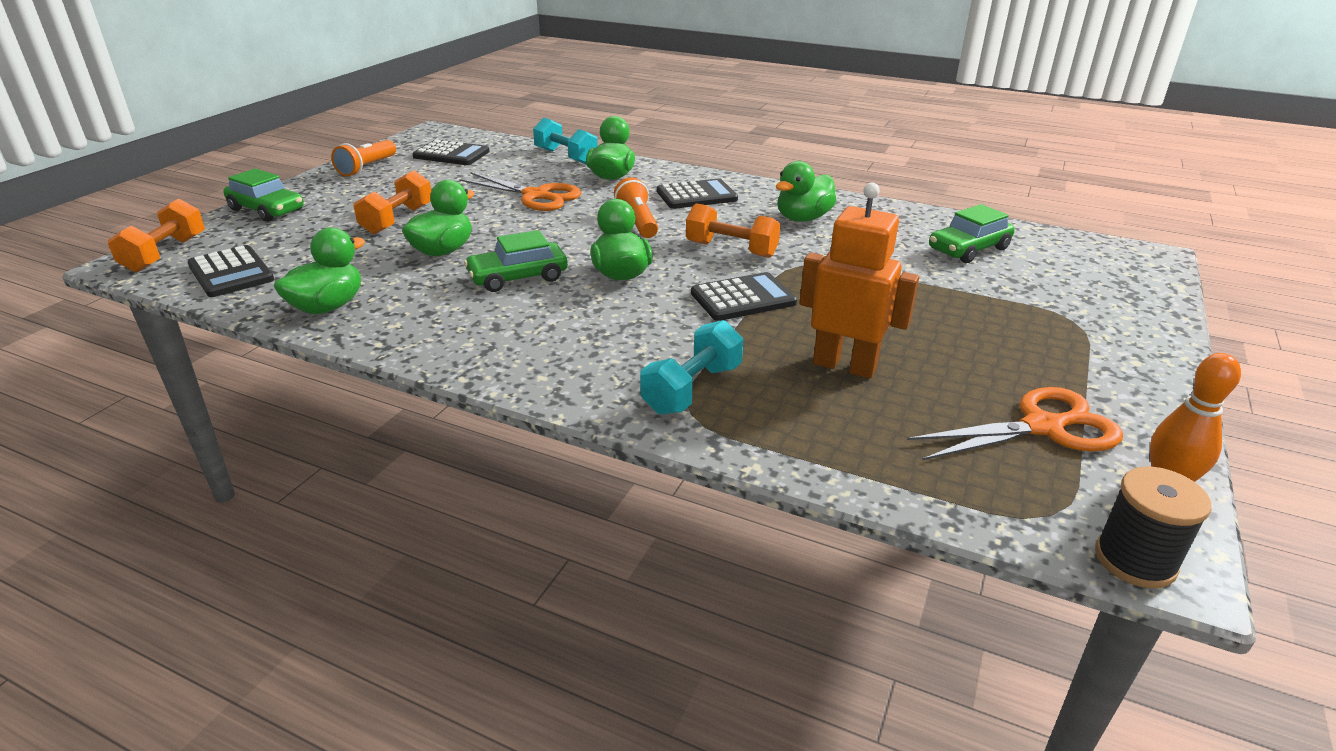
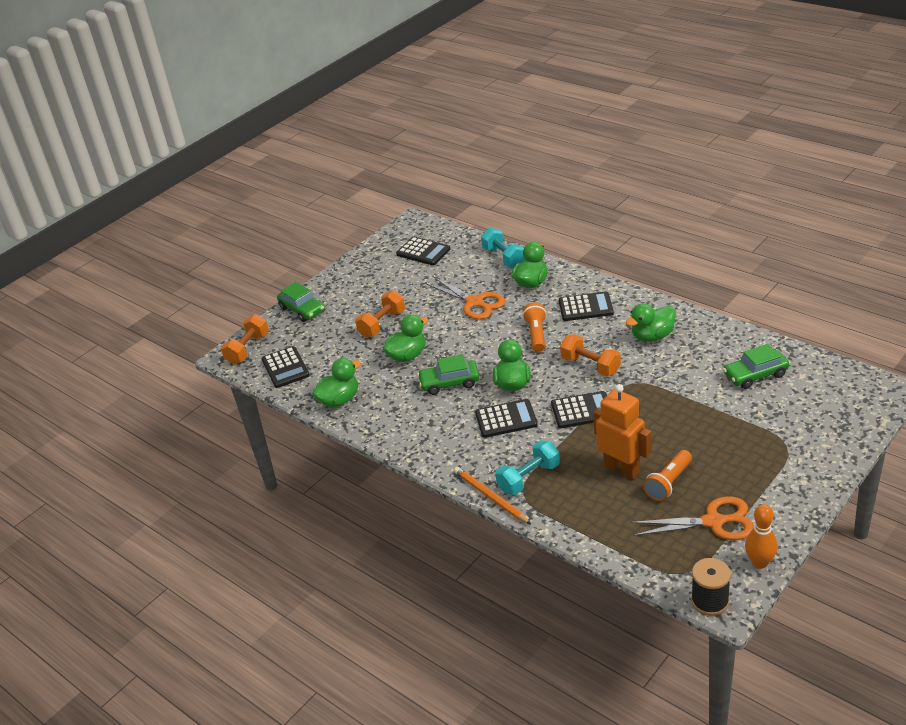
camera: 20 degrees right, 5 degrees up
(367, 168) = (365, 266): orange flashlight -> orange flashlight (668, 483)
(624, 315) = (506, 419): none -> black calculator
(631, 422) = (490, 497): none -> orange pencil

